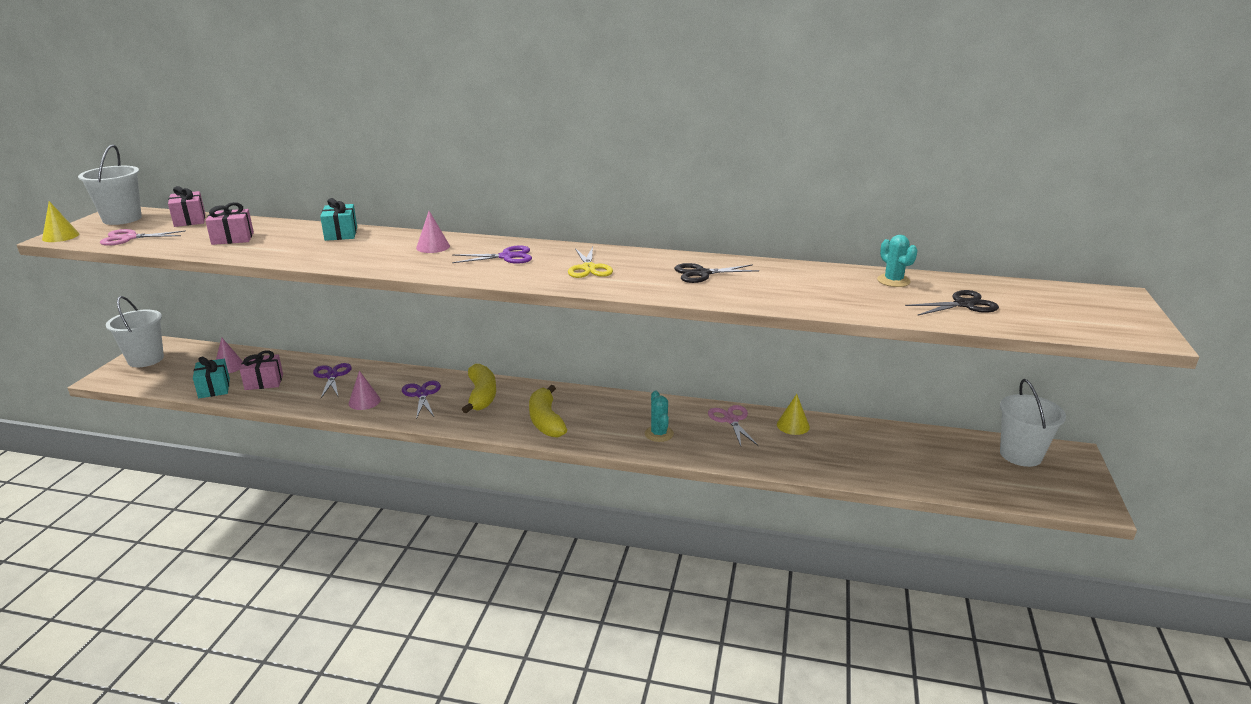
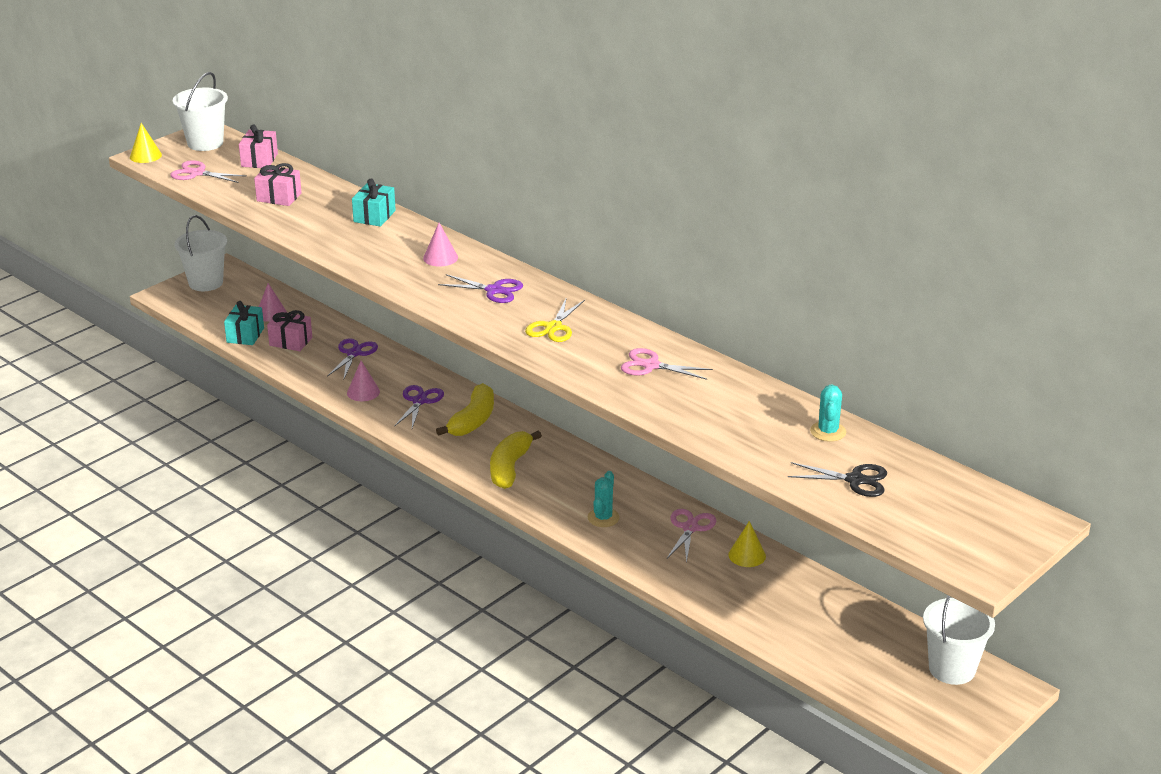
camera: 30 degrees right, 5 degrees up
(702, 273) = (651, 365): black scissors -> pink scissors

